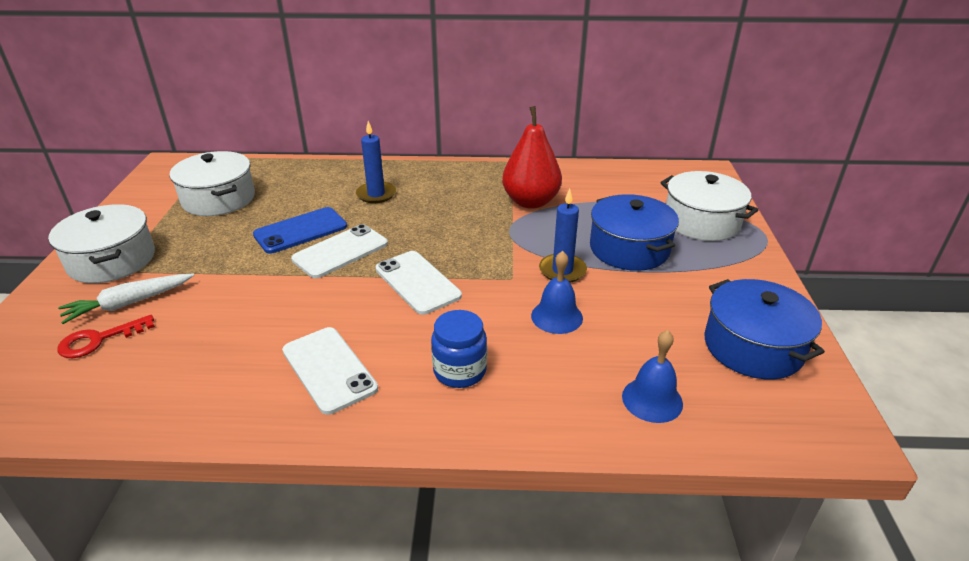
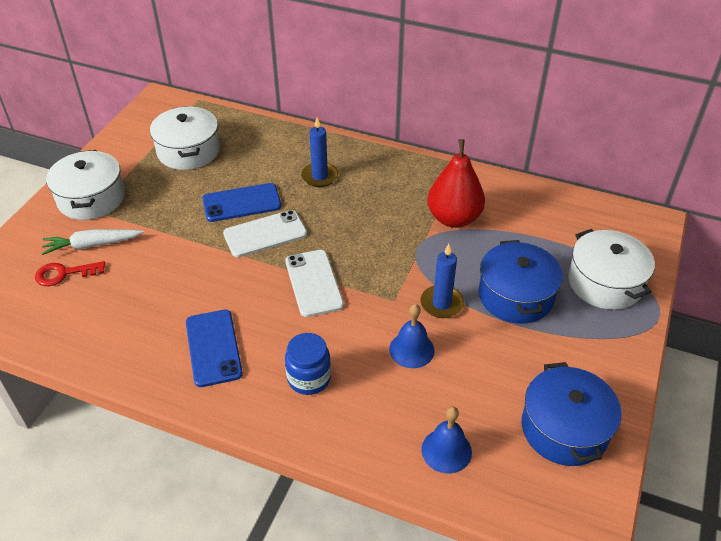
camera: 20 degrees right, 10 degrees up
(329, 369) = (213, 348): white phone -> blue phone

